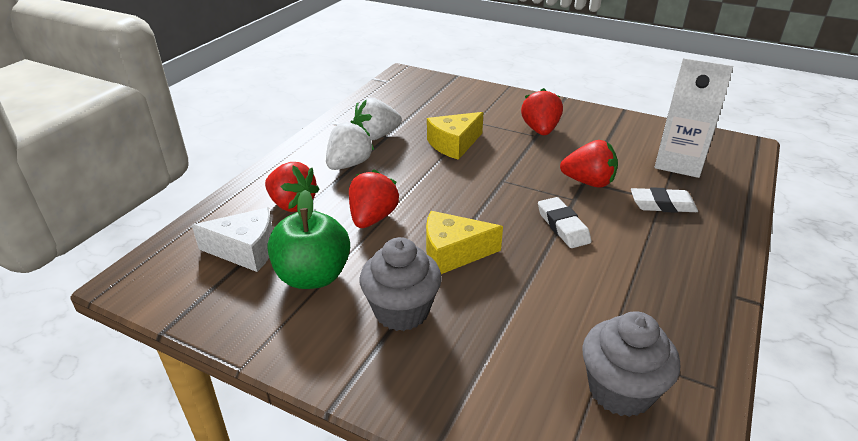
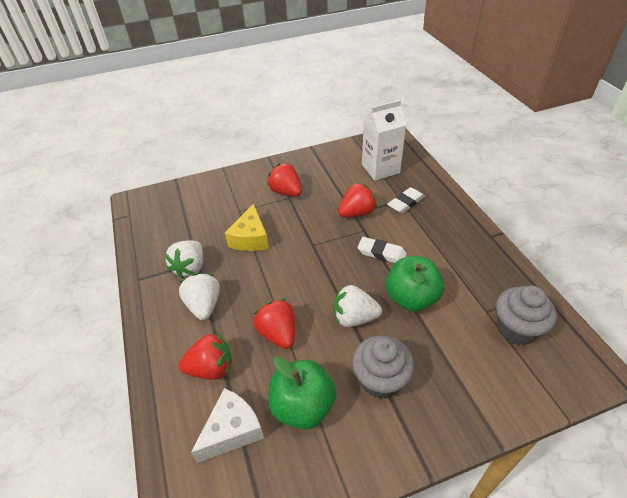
camera: 45 degrees left, 10 degrees up
(453, 253) = (354, 318): yellow cheese -> white strawberry
(535, 279) = (411, 298): none -> green apple

